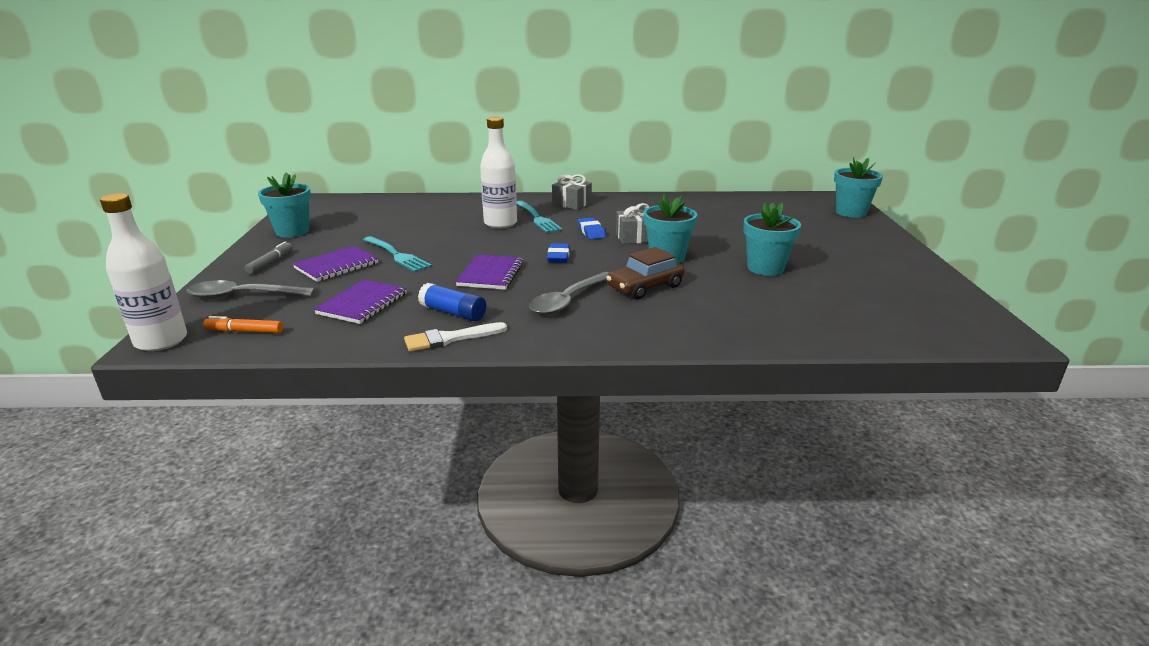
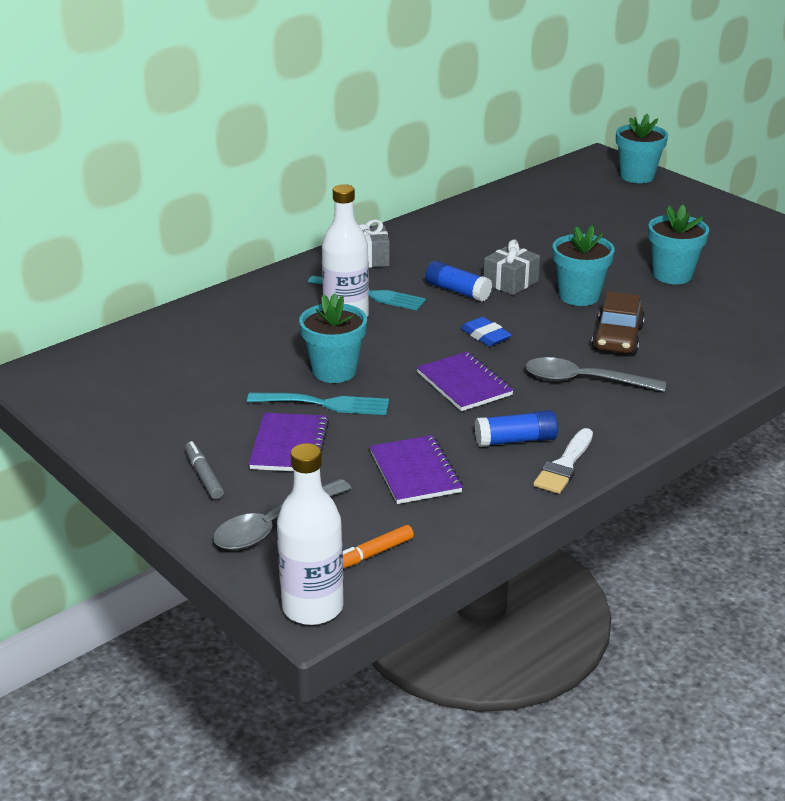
camera: 40 degrees left, 5 degrees up
(292, 231) = (127, 427): turquoise flower pot -> turquoise flower pot (334, 371)
(568, 300) = (584, 381): grey spoon -> grey spoon turned 105 degrees clockwise
(591, 232) = (457, 291): blue eraser -> blue glue stick

